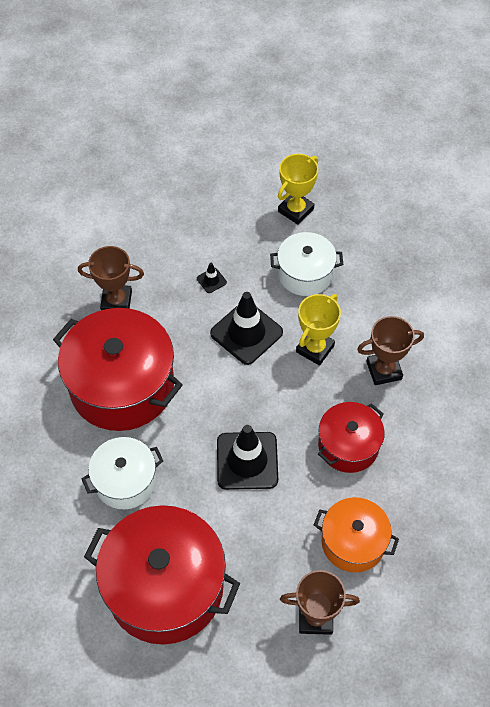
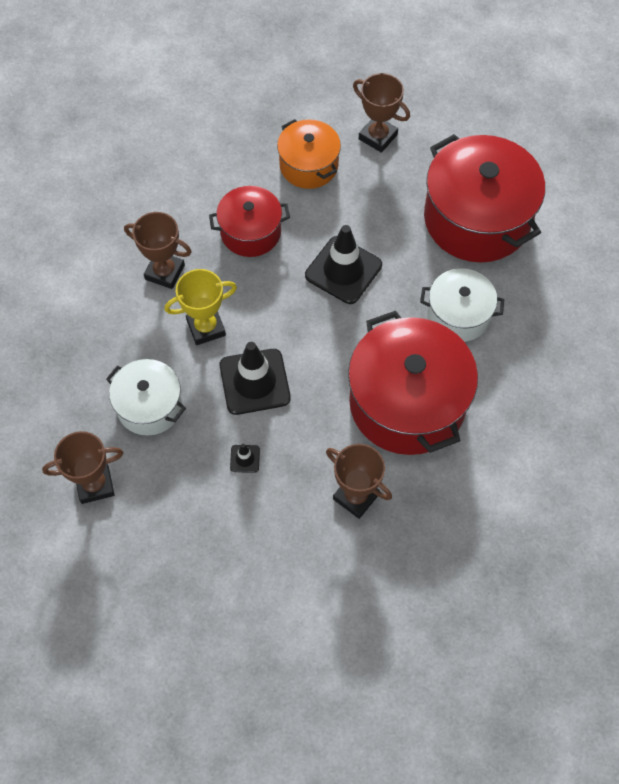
camera: 145 degrees left, 5 degrees up
(295, 210) = (95, 485): yellow trophy -> brown trophy

